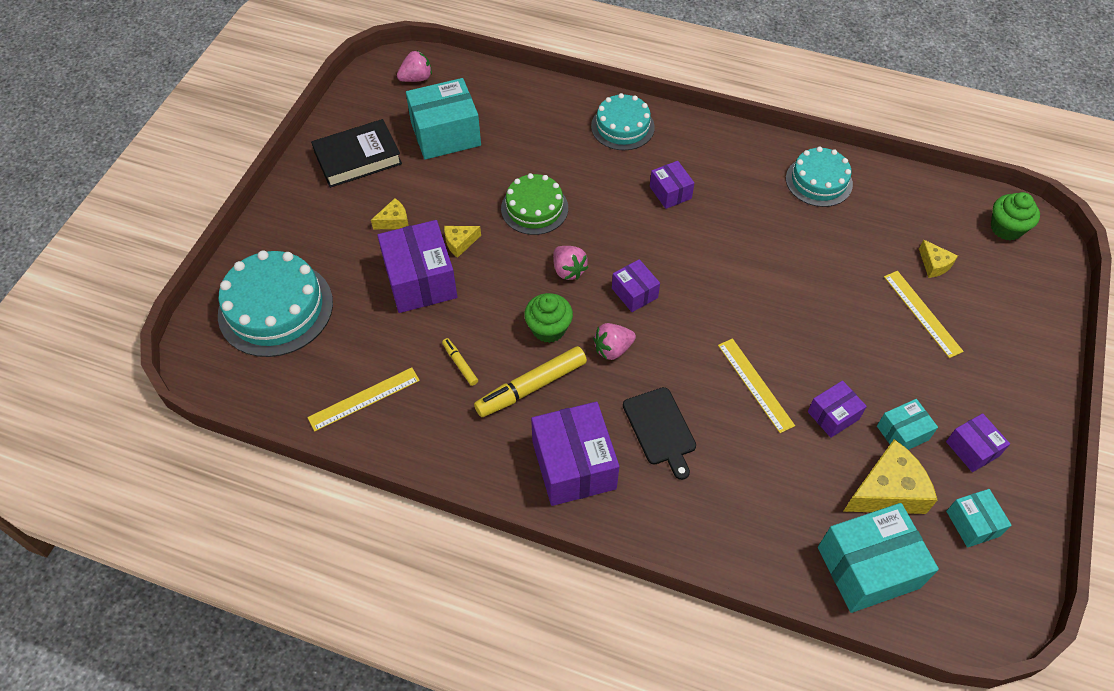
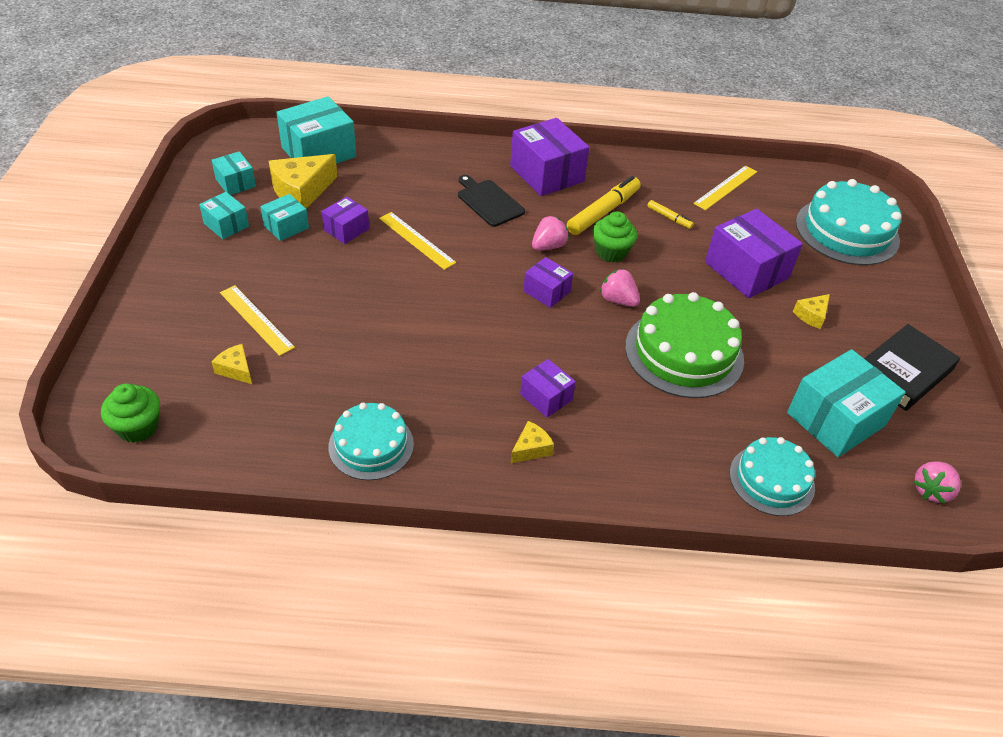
camera: 160 degrees right, 10 degrees down
(460, 243) = (735, 307): yellow cheese -> yellow cheese (531, 449)
(534, 208) = (684, 353): green cake -> green cake, size x1.58
(622, 127) = (636, 473): turquoise cake -> turquoise cake (771, 480)
(972, 449) = (226, 225): purple box -> turquoise box

